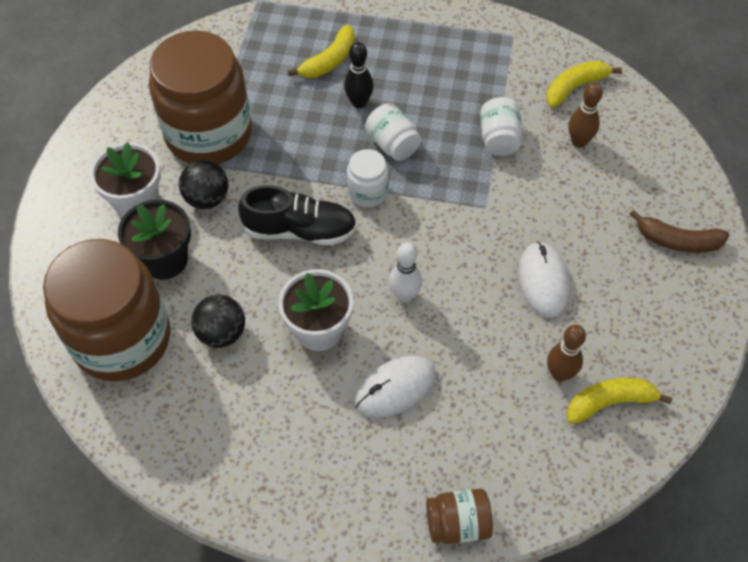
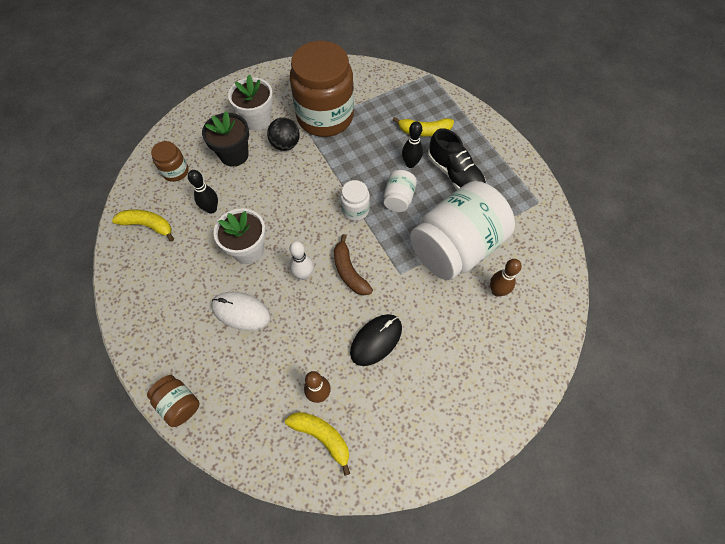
camera: 50 degrees right, 5 degrees up
(122, 339) = (175, 171): brown jar -> brown jar, size x0.44
(222, 333) = (211, 209): black ball -> black bowling pin
(300, 230) = (302, 197): black shoe -> black shoe (455, 175)
(499, 138) = (455, 247): white jar -> white jar, size x2.27
(543, 281) = (376, 340): white mouse -> black mouse
(574, 87) = (536, 261): yellow banana -> yellow banana (148, 225)
(678, 241) = (477, 400): brown banana -> brown banana (349, 272)

